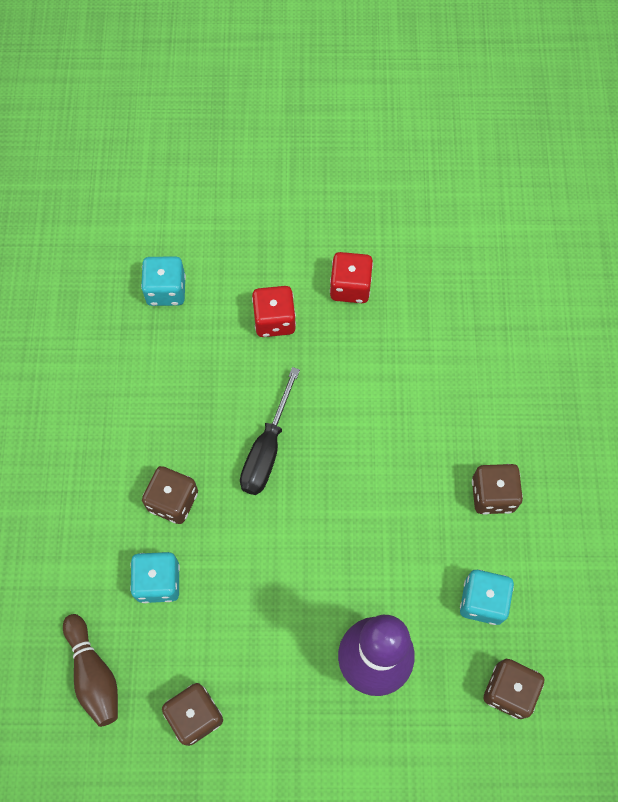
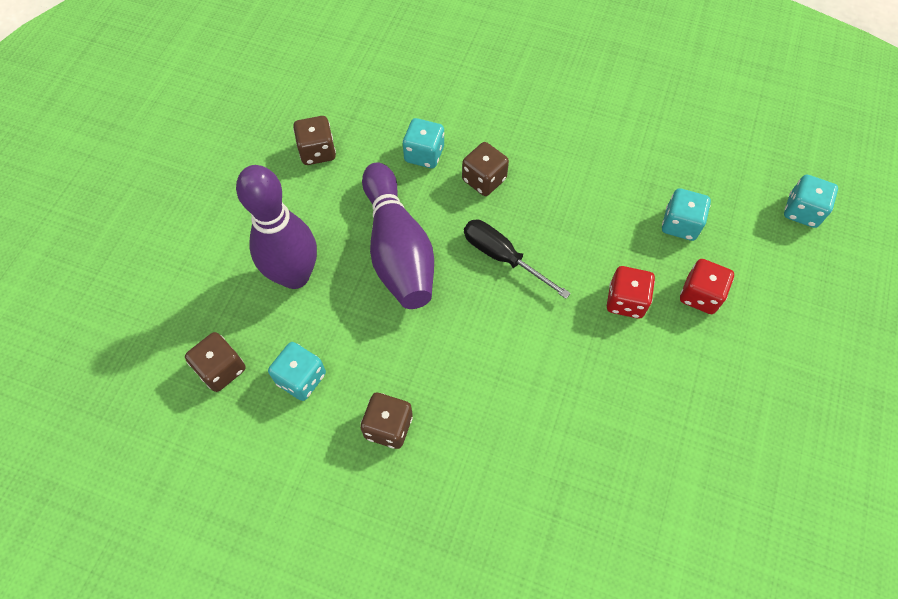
camera: 110 degrees right, 5 degrees down
(94, 674) = (376, 101): brown bowling pin -> none
(113, 186) = (802, 211): none -> turquoise dice
(297, 562) = (397, 249): none -> purple bowling pin
(350, 287) = (644, 378): red dice -> red dice (700, 295)

